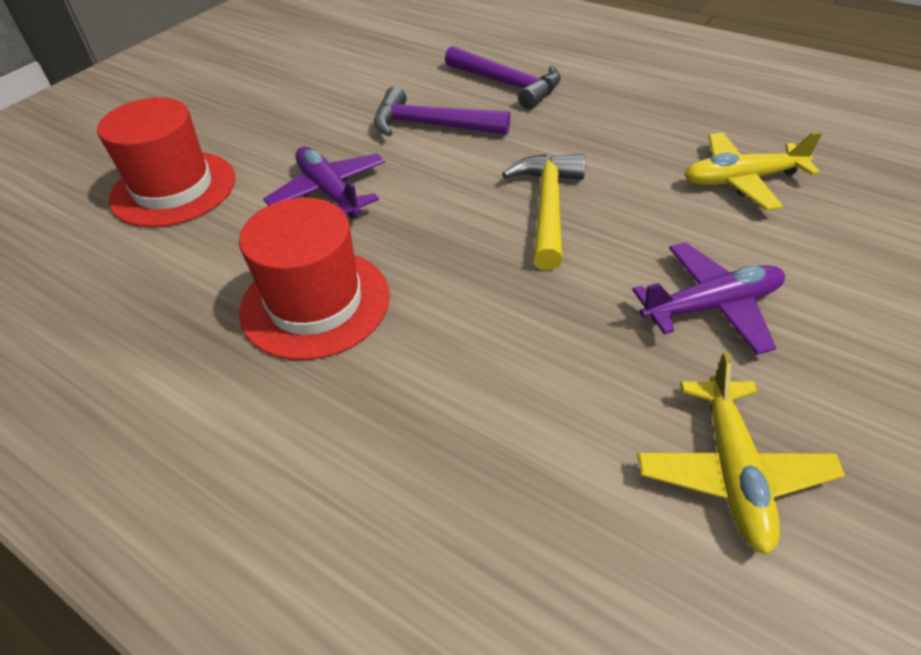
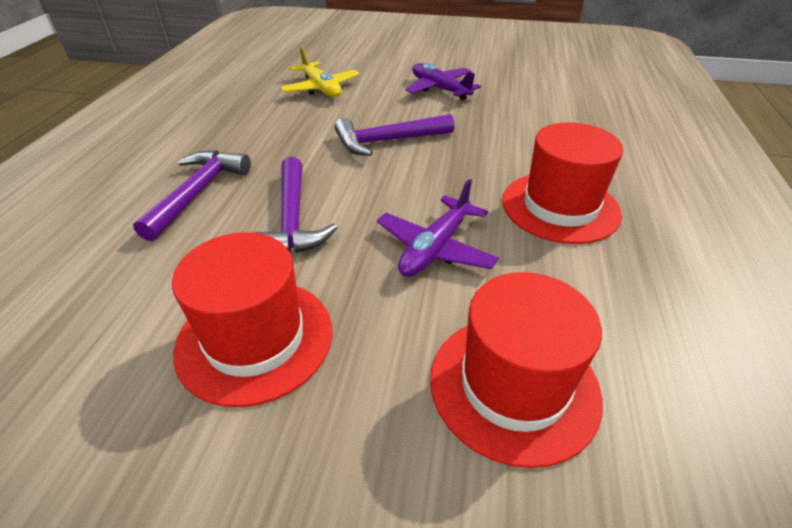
camera: 115 degrees left, 5 degrees down
(313, 100) = (255, 338): none -> red hat
(548, 207) = (387, 141): yellow hammer -> purple hammer
(732, 471) = (530, 80): yellow plane -> none

